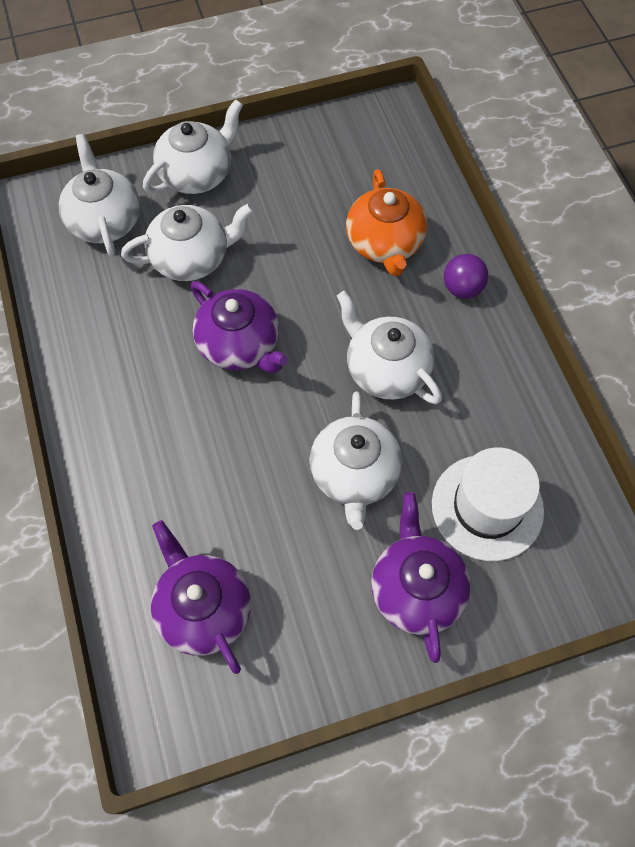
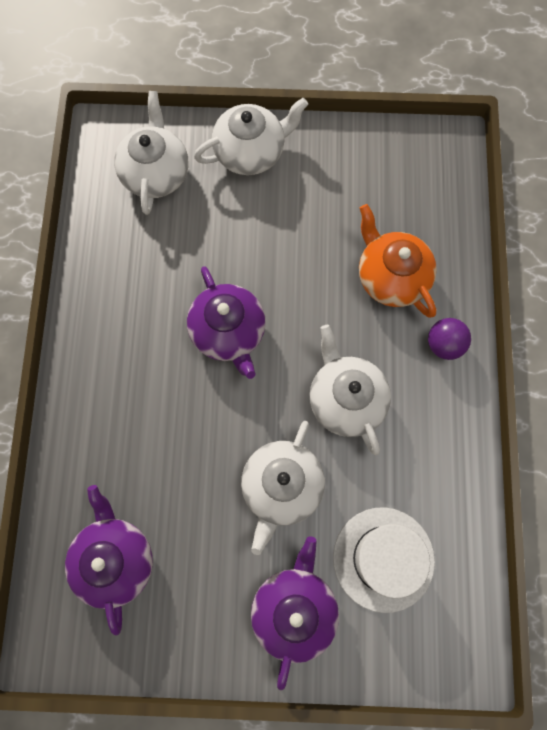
camera: 20 degrees right, 10 degrees up
(192, 258) = (217, 234): white teapot -> none
(385, 244) = (391, 277): orange teapot -> orange teapot turned 135 degrees clockwise

